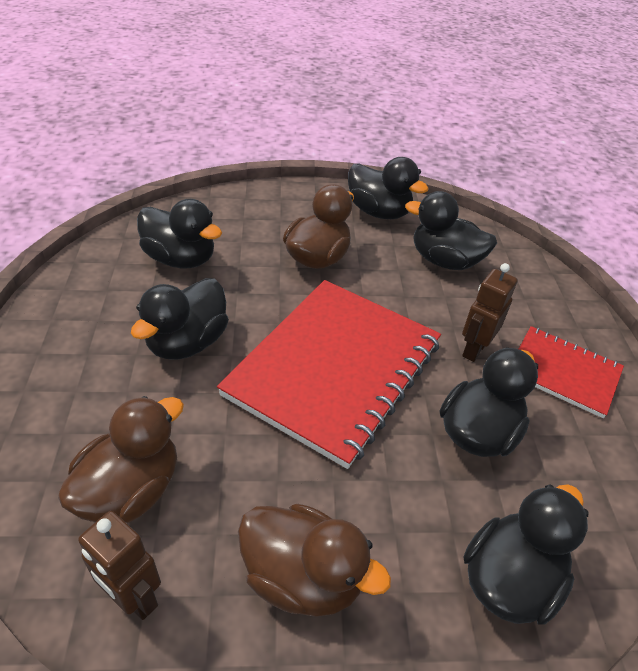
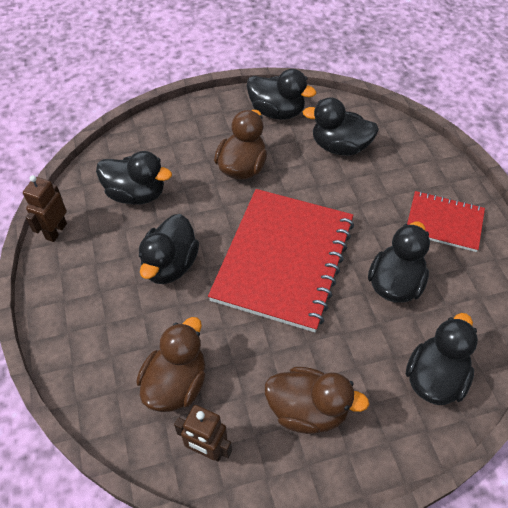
camera: 10 degrees left, 10 degrees up
(474, 349) = (378, 219): brown robot -> brown robot (56, 231)

